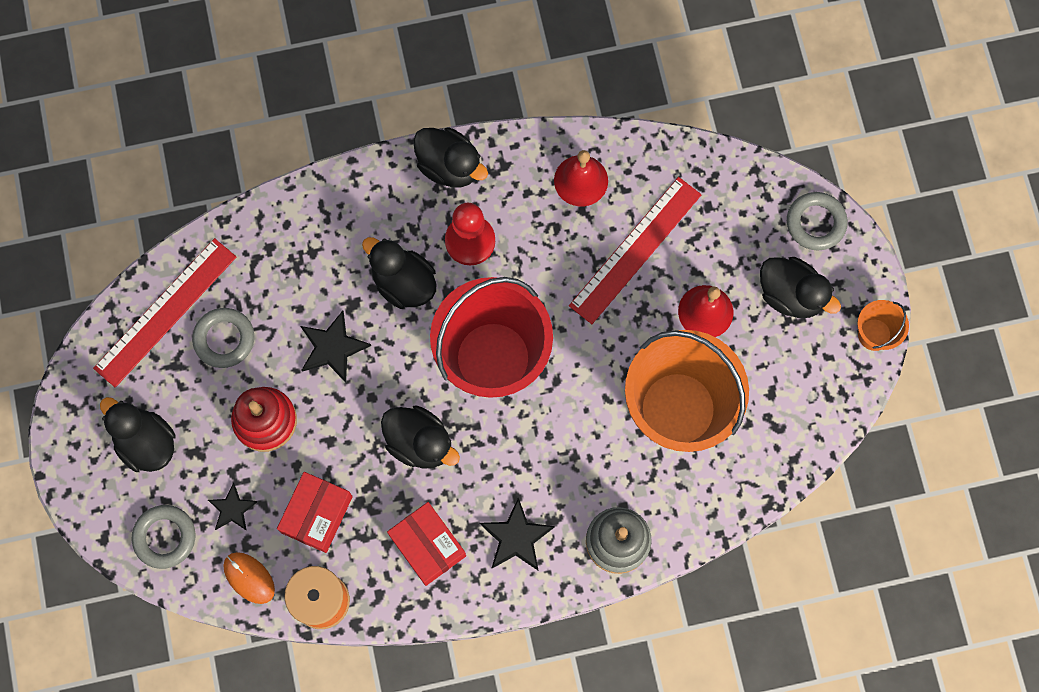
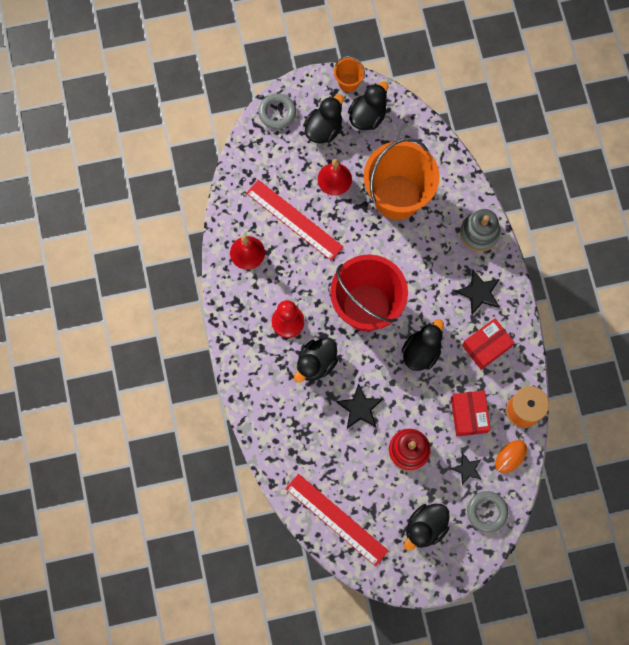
camera: 90 degrees left, 0 degrees up
(224, 339) = (354, 479): grey ring -> none
(317, 514) = (469, 415): red box -> red box turned 60 degrees clockwise
(449, 166) = (236, 335): black duck -> black duck (367, 116)

